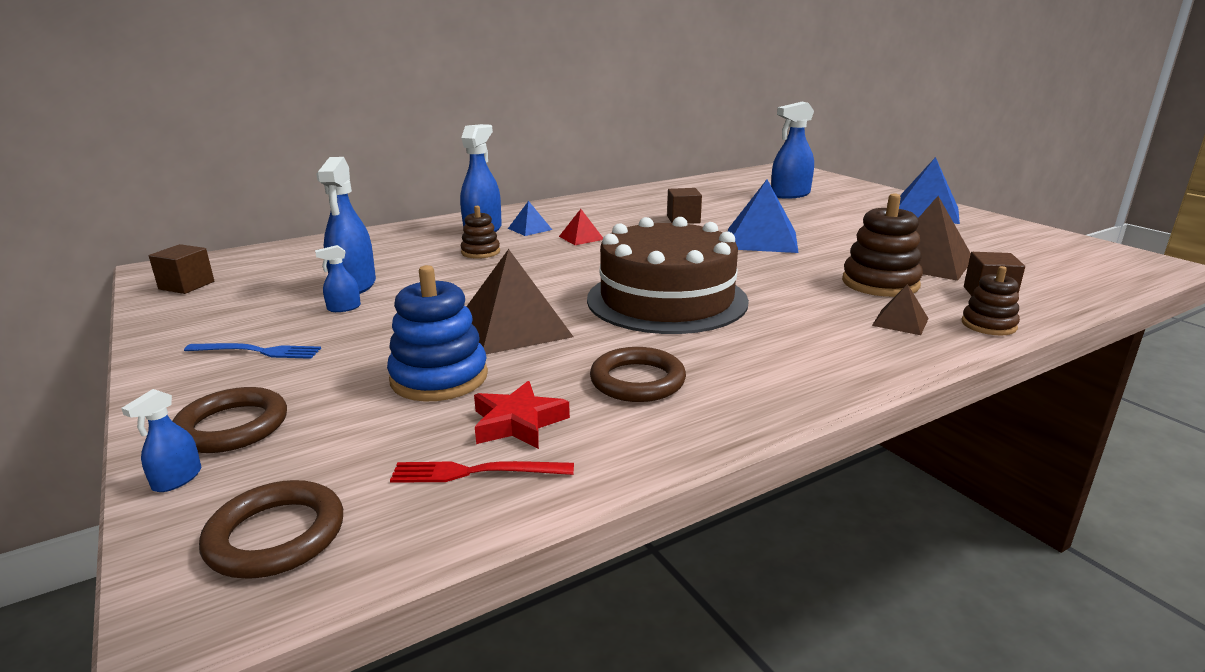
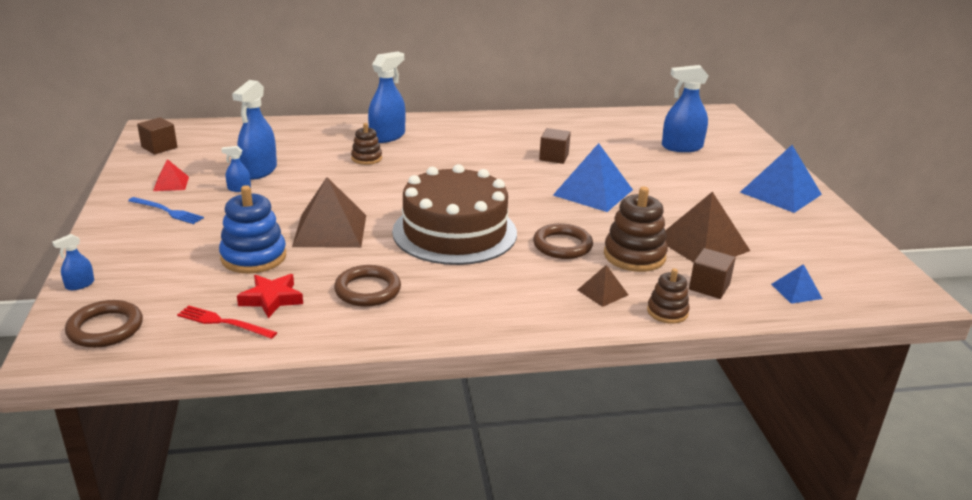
camera: 20 degrees right, 5 degrees up
(232, 426) = (123, 260): brown ring -> brown ring (562, 245)
(530, 229) = (423, 142): blue pyramid -> blue pyramid (796, 291)
(581, 238) = (453, 159): red pyramid -> red pyramid (171, 183)

